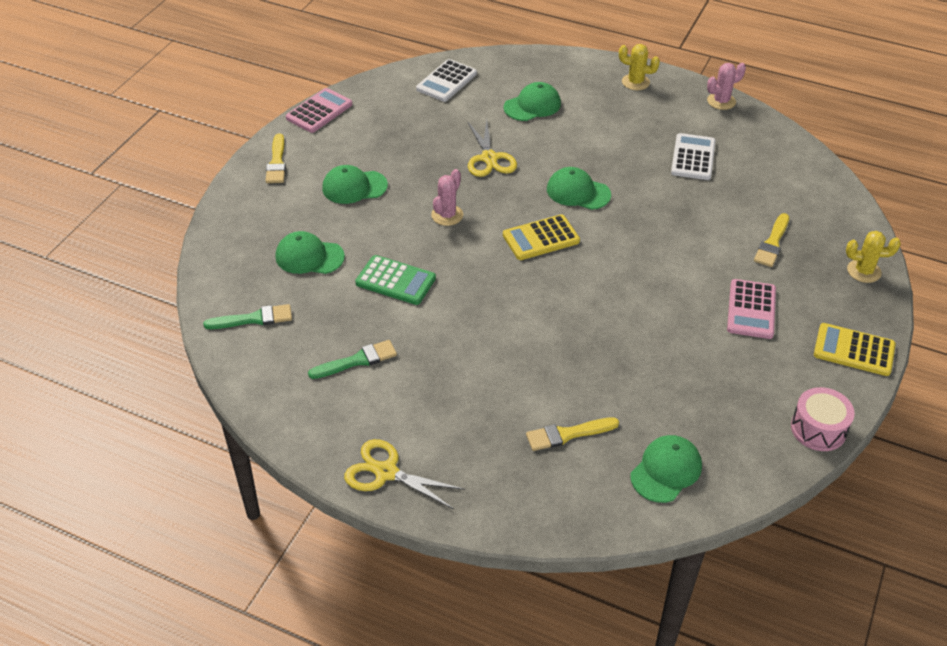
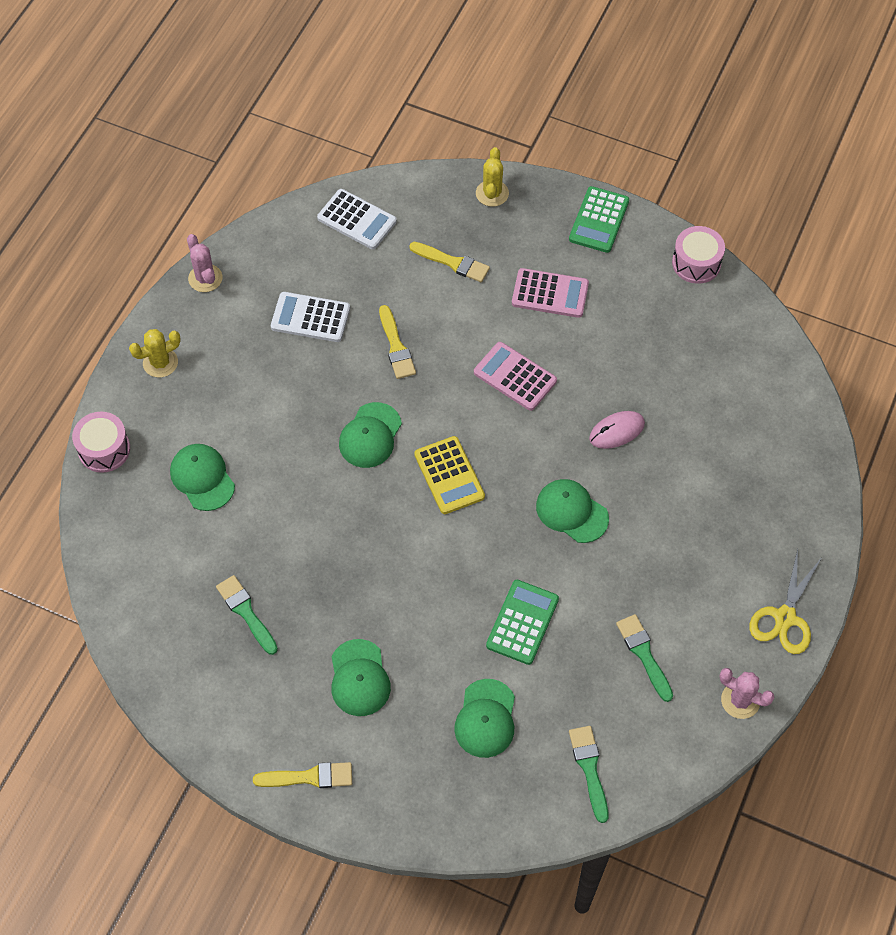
camera: 90 degrees left, 15 degrees up
(319, 111) = (201, 734): pink calculator -> pink calculator (515, 377)
(415, 129) = (246, 612): none -> green brush
(446, 81) = (143, 578): white calculator -> white calculator (357, 220)
(447, 215) = (411, 572): pink cactus -> pink cactus (740, 700)
(489, 158) = (306, 527): yellow scissors -> none
(555, 60) = (104, 449): none -> pink drum
(567, 434) = (722, 461): yellow brush -> yellow brush (396, 346)
(596, 352) = (617, 431): none -> pink mouse
(635, 82) = (160, 363): yellow cactus -> yellow cactus turned 45 degrees clockwise
(666, 470) = (755, 384): green cap -> green cap (571, 512)
(854, 350) = (599, 220): yellow calculator -> green calculator

